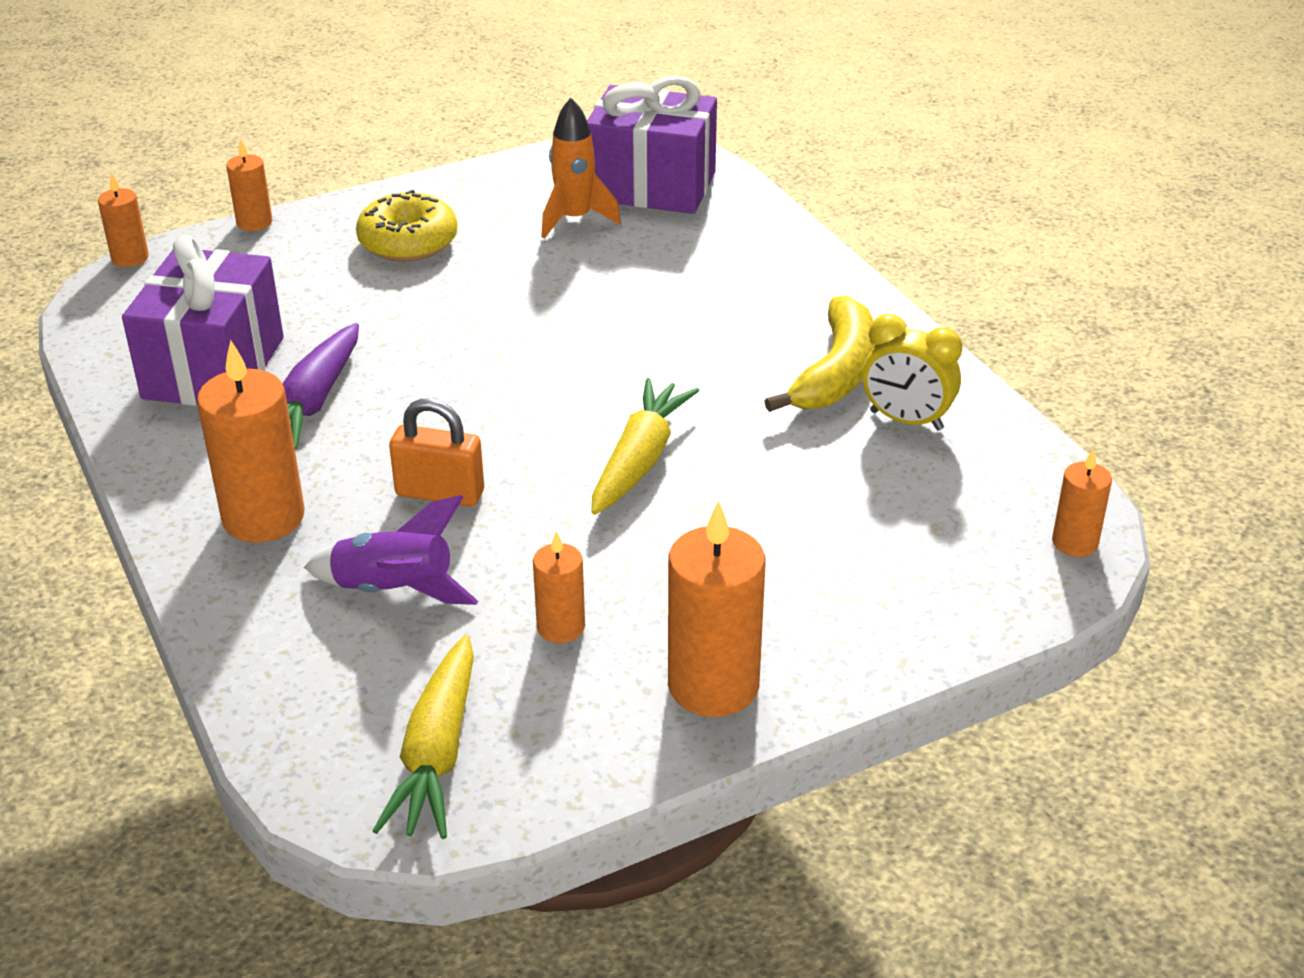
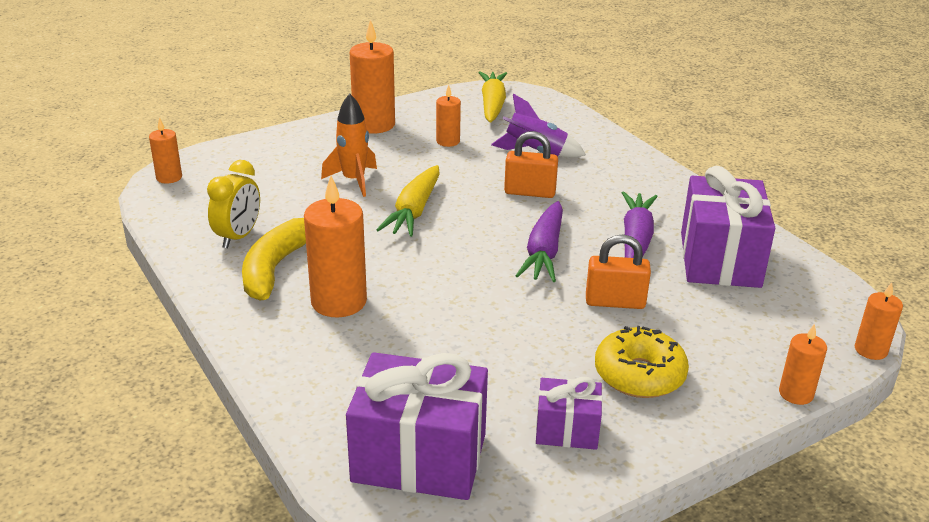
camera: 175 degrees right, 5 degrees down
(263, 517) = (623, 179): orange candle -> orange candle (339, 301)
(393, 316) = (615, 302): none -> orange padlock
(457, 385) = (544, 252): none -> purple carrot
(506, 201) = (567, 430): none -> purple gift
(575, 219) = (492, 408): orange rocket -> orange rocket (354, 181)
(906, 420) = (238, 237): yellow clock -> yellow clock turned 90 degrees clockwise

